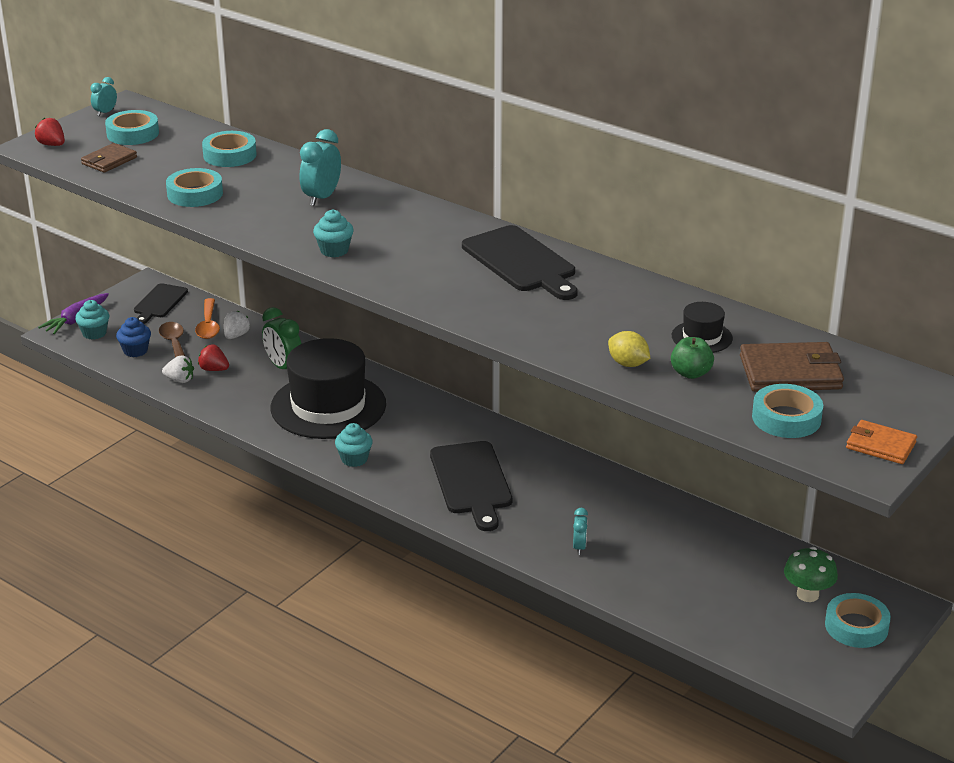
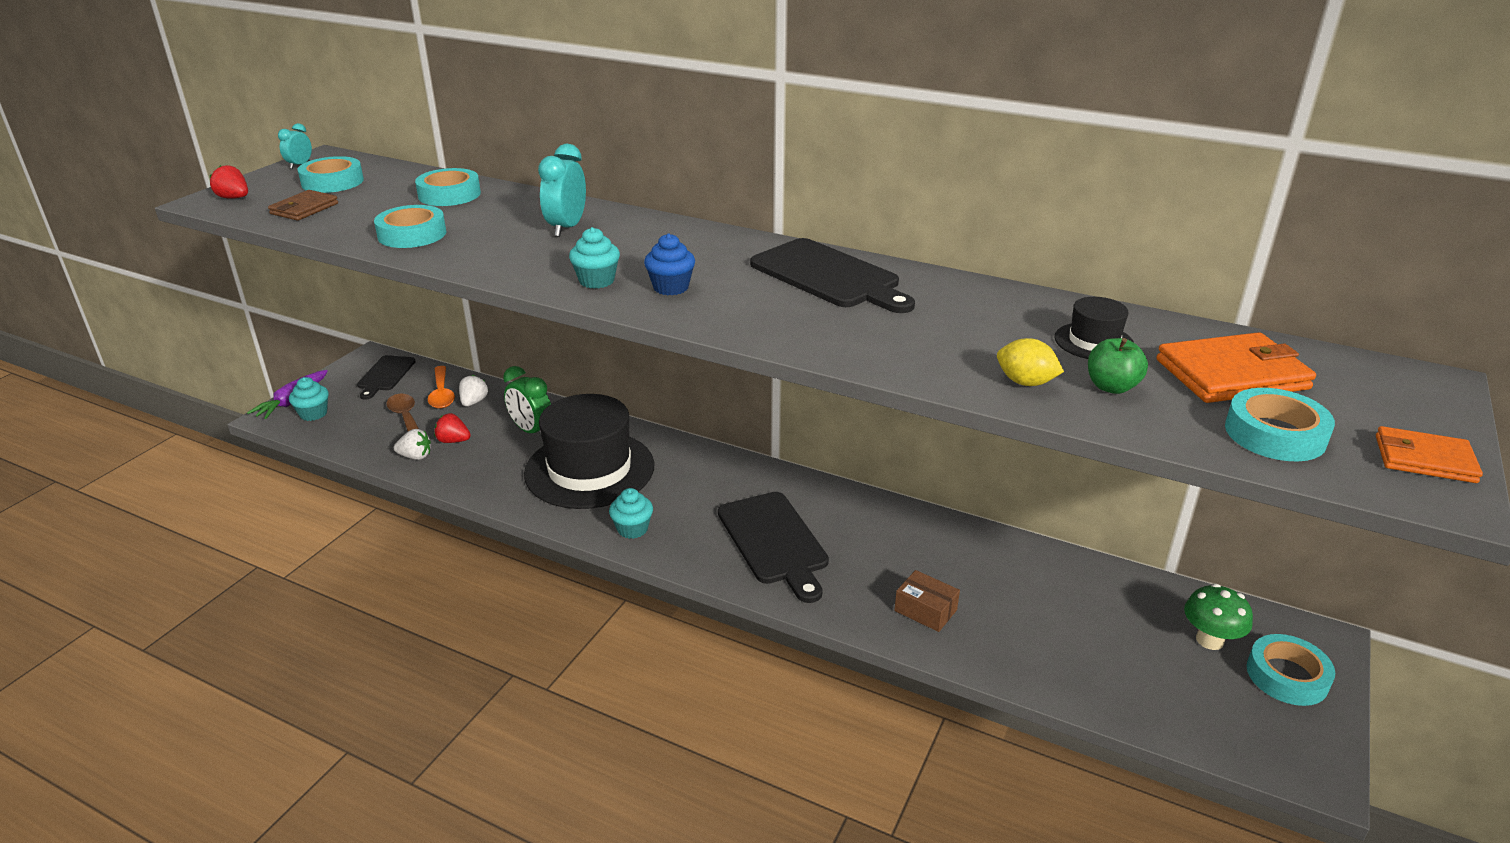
camera: 10 degrees left, 0 degrees up
(135, 351) = (362, 428): blue cupcake -> blue cupcake (671, 287)
(579, 547) = (925, 610): turquoise clock -> brown box
(790, 372) = (1232, 374): brown wallet -> orange wallet

